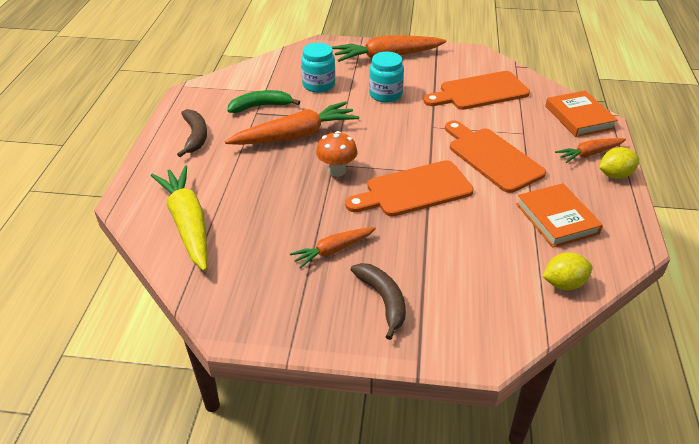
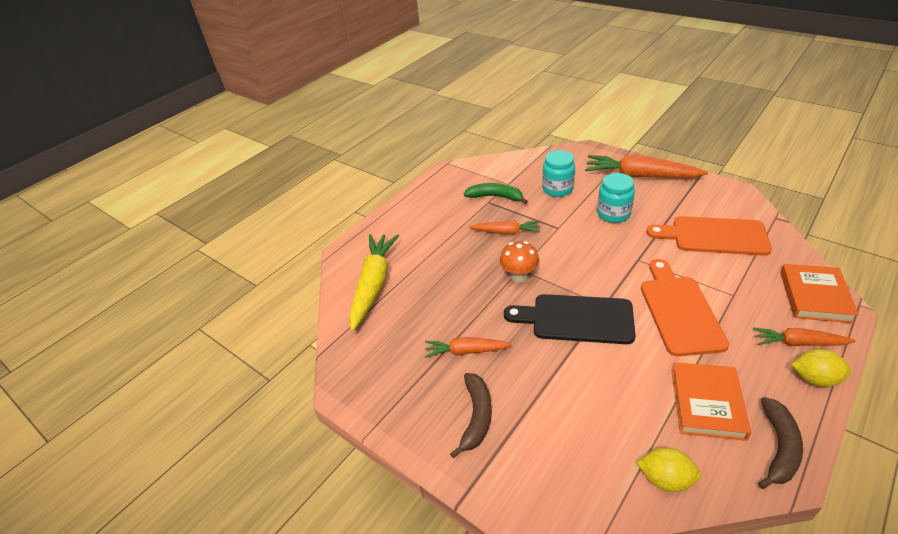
camera: 35 degrees right, 0 degrees up
(195, 136) = (428, 210): brown banana -> brown banana (779, 447)
(296, 135) = (506, 232): orange carrot -> orange carrot, size x0.56
(414, 190) = (576, 319): orange cutting board -> black cutting board

